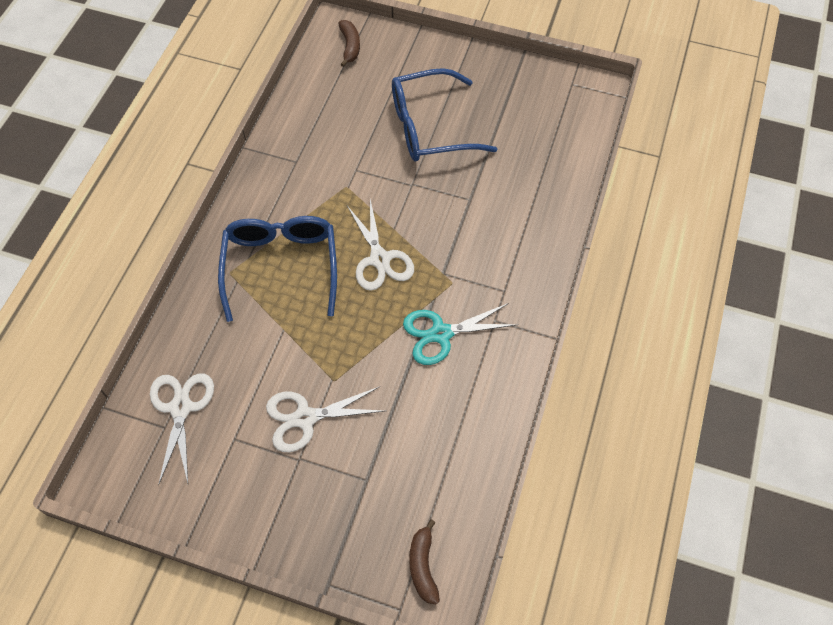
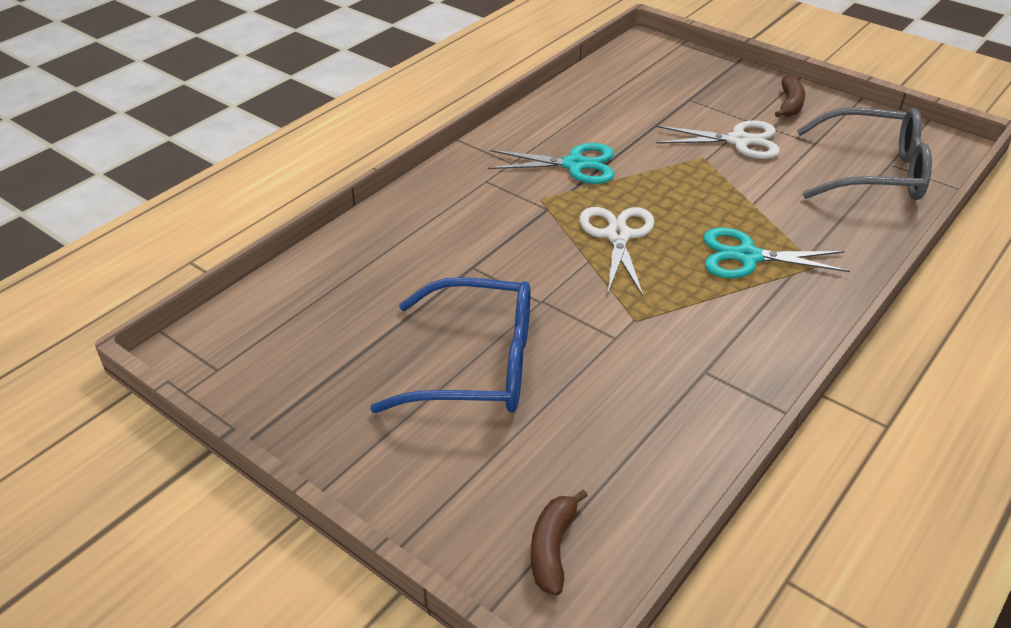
camera: 160 degrees left, 20 degrees down
(181, 407) = (872, 172): white scissors -> grey glasses
(281, 266) = (746, 256): blue glasses -> turquoise scissors
(423, 566) = (655, 55): brown banana -> brown banana (790, 105)

